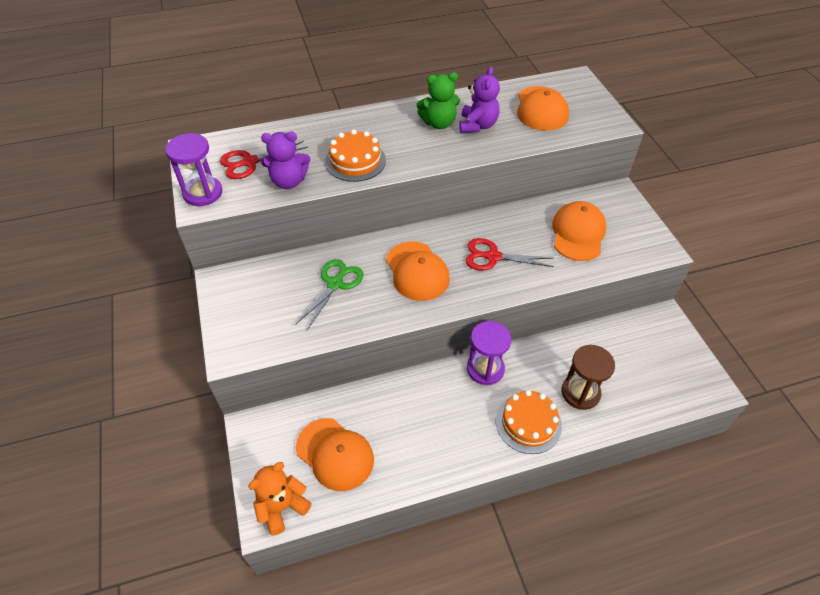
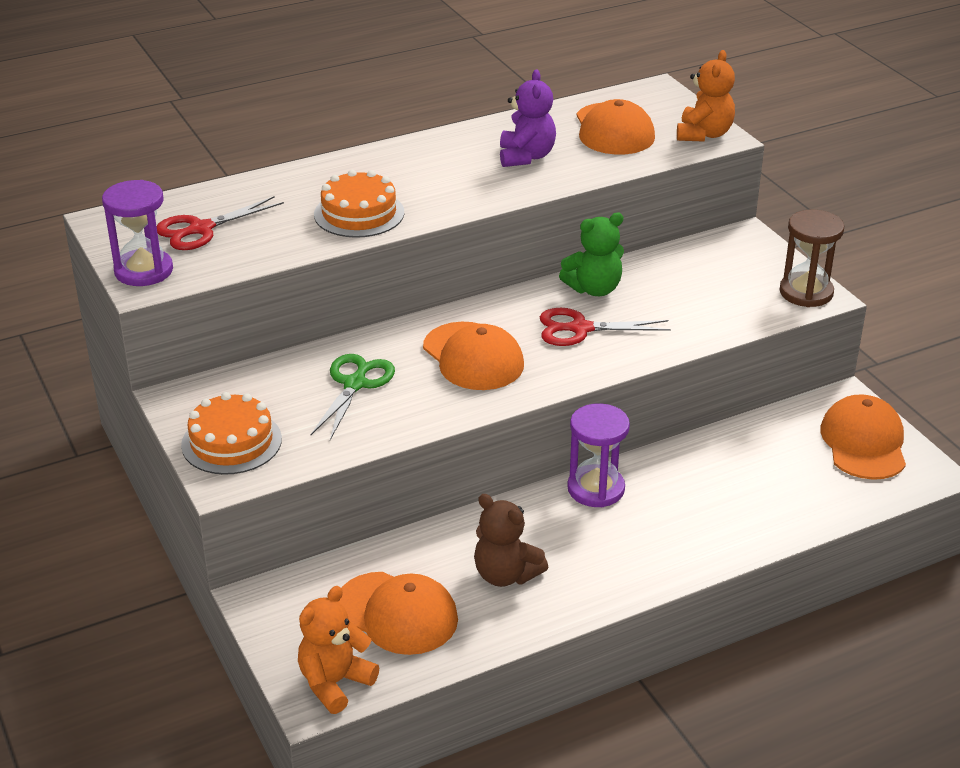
camera: 10 degrees left, 15 degrees down
(289, 181) = (268, 246): purple teddy bear -> none
(412, 432) = (505, 575): none -> brown teddy bear
(439, 123) = (468, 159): green teddy bear -> green teddy bear (594, 289)
(528, 423) = (673, 543): orange cake -> orange cake (231, 442)
(578, 233) = (697, 290): orange cap -> orange cap (863, 443)
(580, 392) = (741, 500): brown hourglass -> brown hourglass (806, 292)
(603, 119) = (704, 134): none -> orange teddy bear

